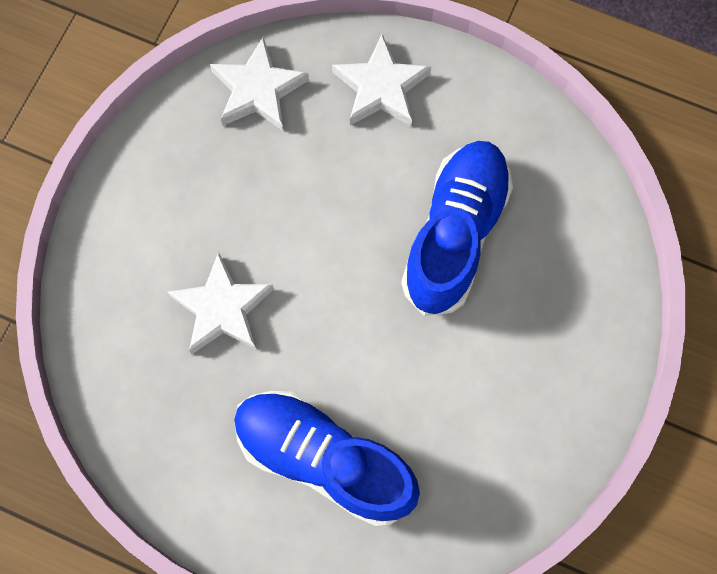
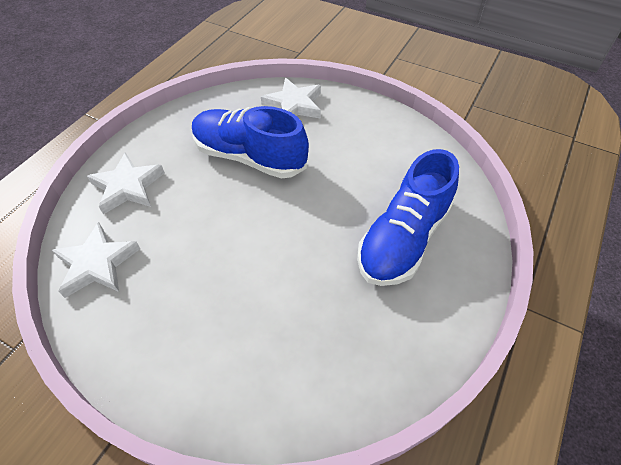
camera: 85 degrees left, 20 degrees down
(222, 308) = (281, 299): white star -> white star (294, 105)

